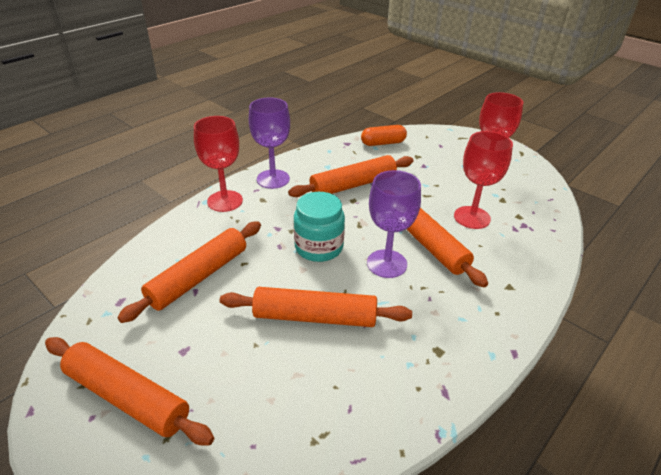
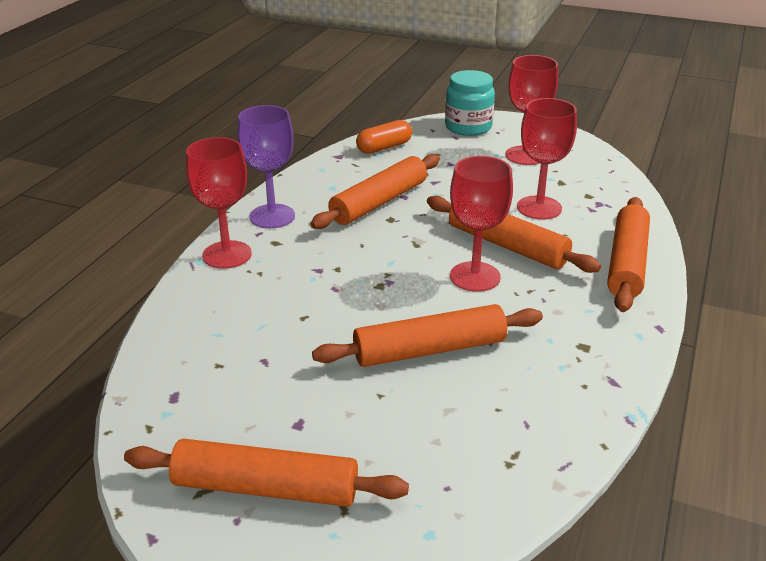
camera: 20 degrees left, 5 degrees down
(198, 277) = (257, 345): orange rolling pin -> orange rolling pin (626, 263)
(319, 247) = (384, 278): turquoise jar -> turquoise jar (468, 127)
(387, 263) = (475, 277): purple goblet -> red goblet

